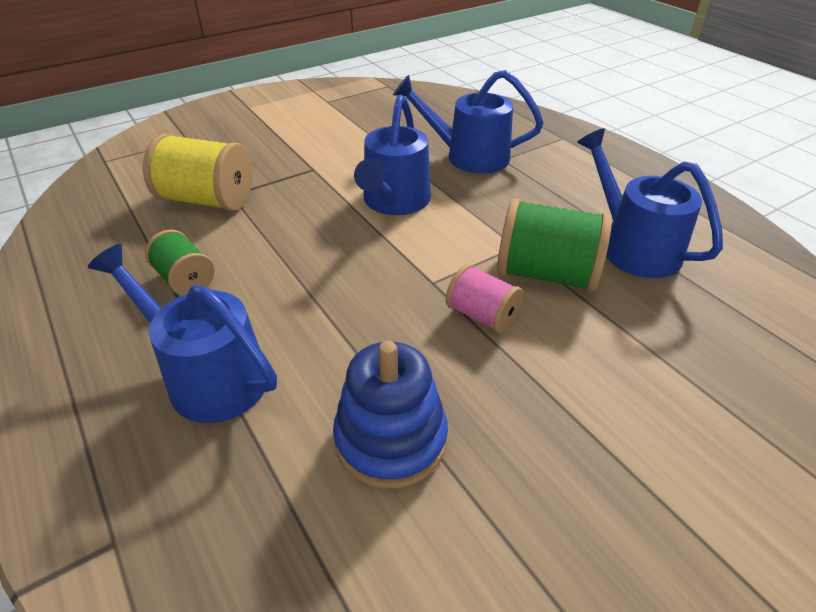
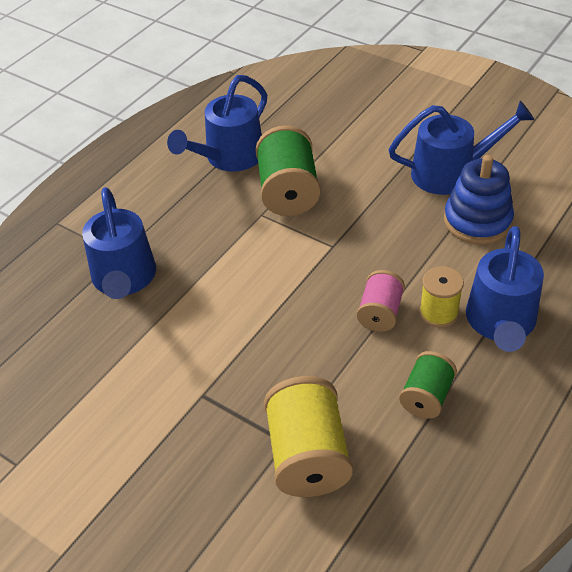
camera: 110 degrees left, 5 degrees up
(270, 328) = (438, 313): none -> yellow spool
(394, 202) = (236, 305): blue watering can -> blue watering can (451, 173)
(482, 315) = (352, 212): pink spool -> pink spool (380, 313)

